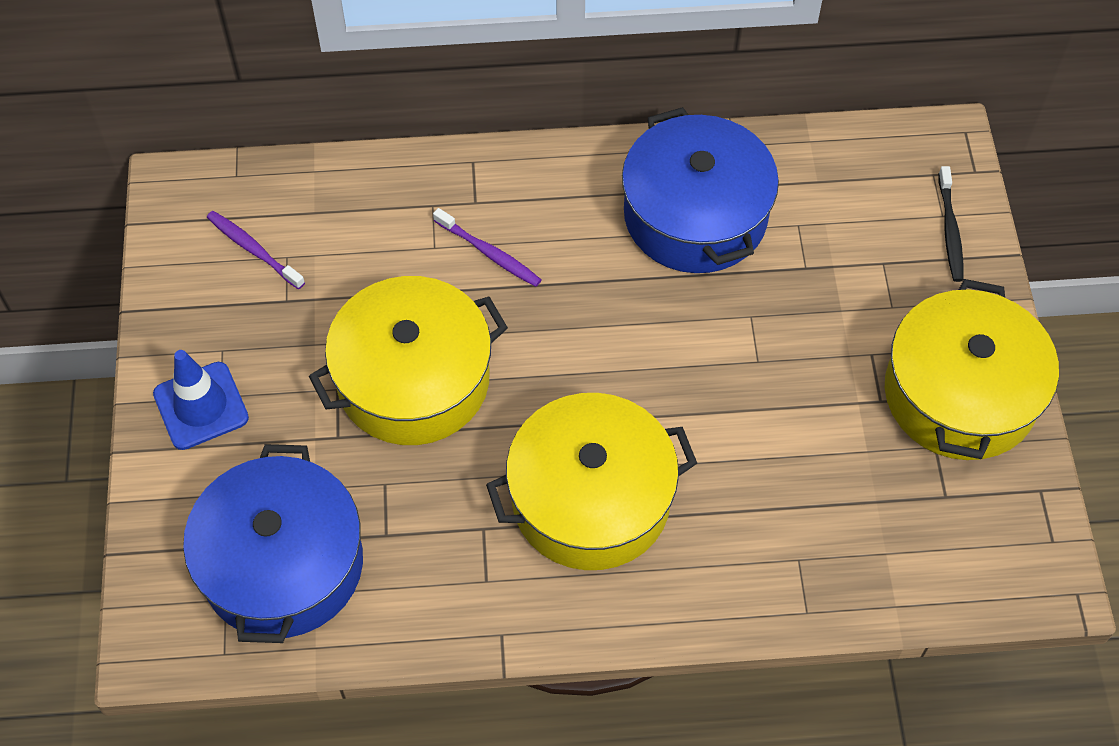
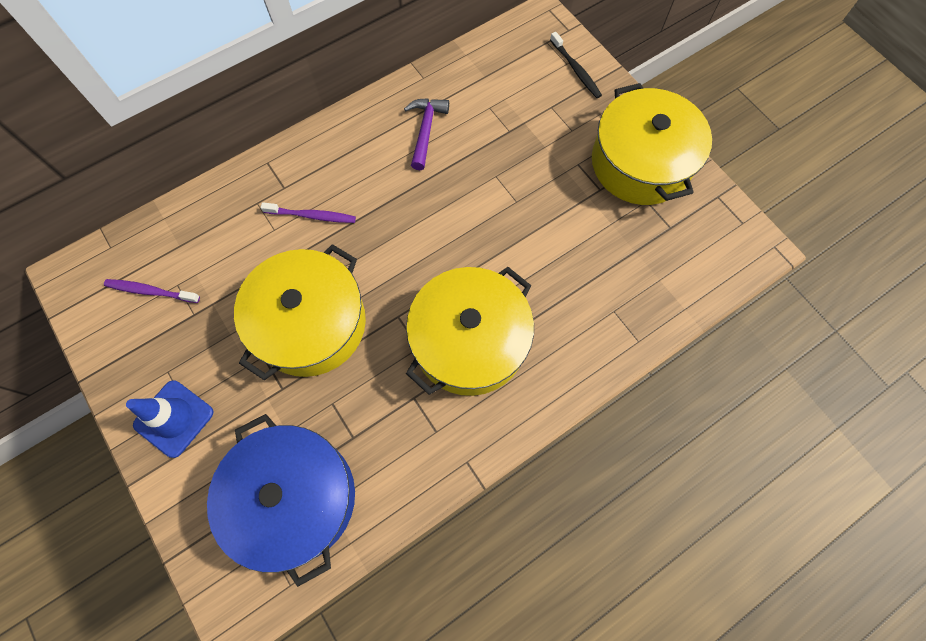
camera: 30 degrees left, 10 degrees up
(695, 215) = (425, 130): blue pot -> purple hammer

